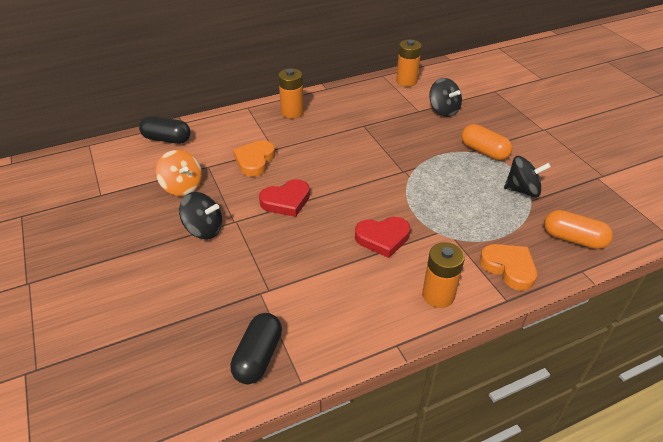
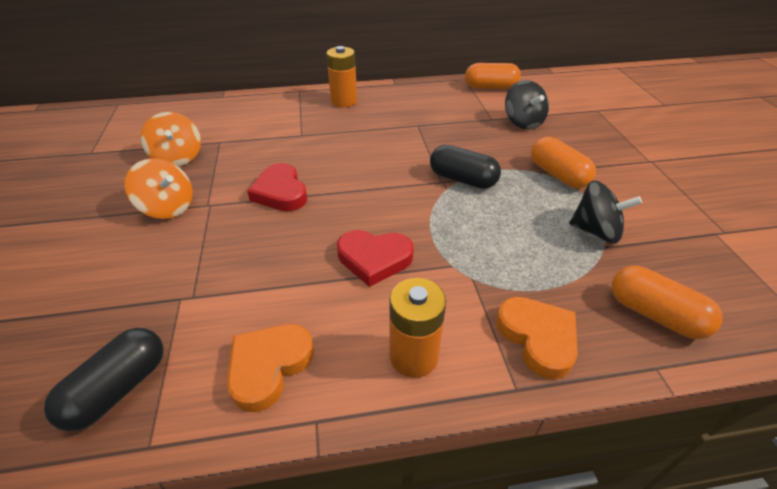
camera: 15 degrees right, 0 degrees up
(167, 139) = (196, 109): black capsule -> black capsule (462, 179)
(204, 229) = (168, 207): black spinning top -> orange spinning top
(255, 161) = (273, 143): orange heart -> orange heart (269, 367)
(286, 201) = (280, 192): red heart -> red heart turned 75 degrees clockwise
(406, 81) = (490, 87): orange battery -> orange capsule

